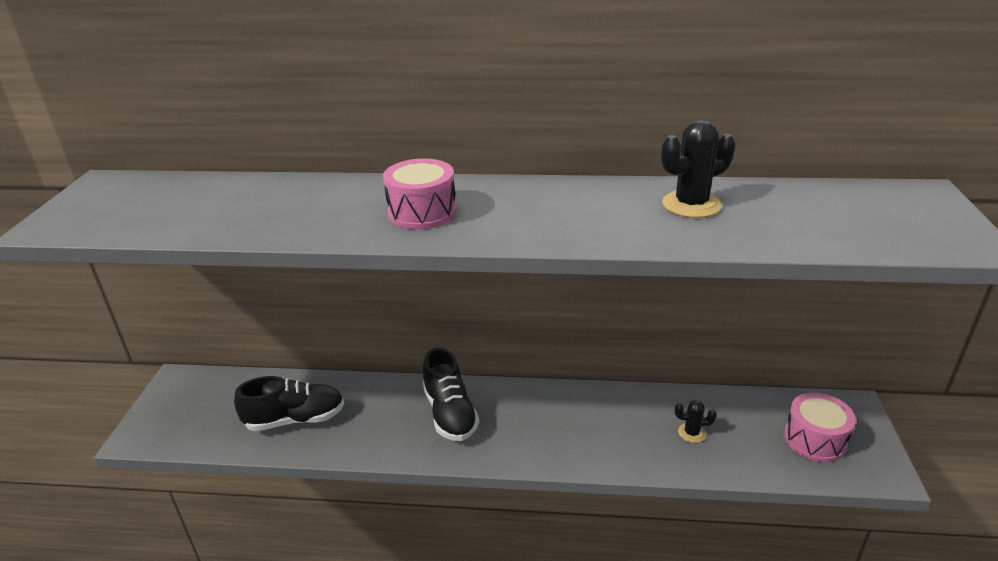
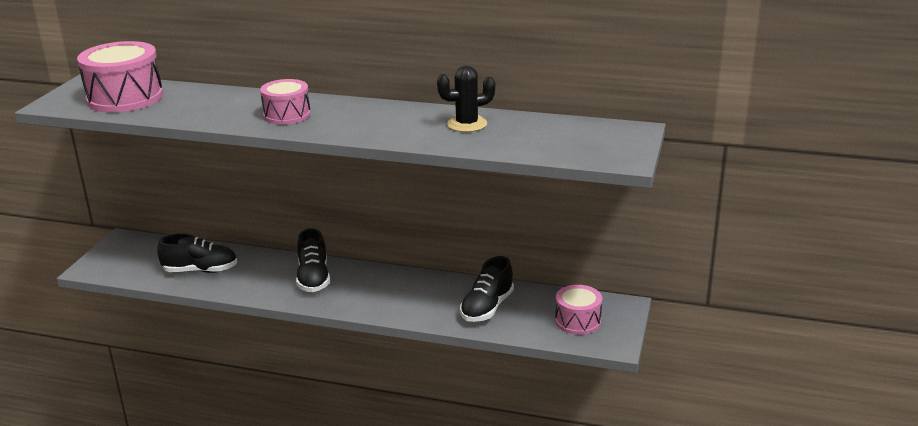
camera: 10 degrees right, 5 degrees down
(164, 205) = (125, 98): none -> pink drum
(692, 433) = (487, 307): black cactus -> black shoe

